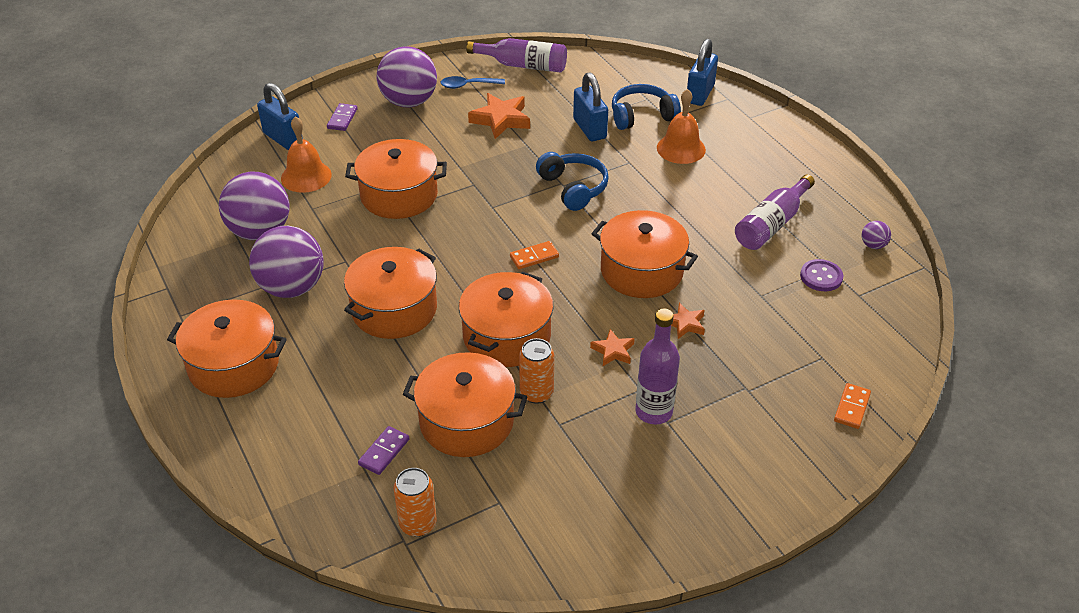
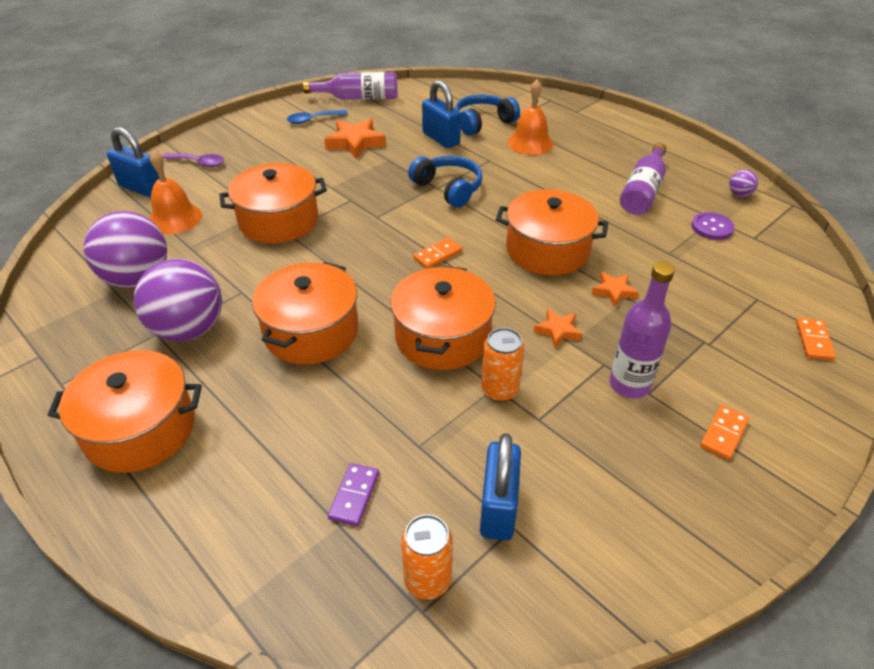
camera: 15 degrees left, 0 degrees up
(342, 119) = (199, 162): purple domino -> purple spoon
(409, 102) = (261, 140): purple ball -> none
(466, 421) = (436, 438): orange pot -> none
(700, 94) = (524, 100): blue padlock -> blue padlock (498, 508)
(715, 470) = (724, 434): none -> orange domino

